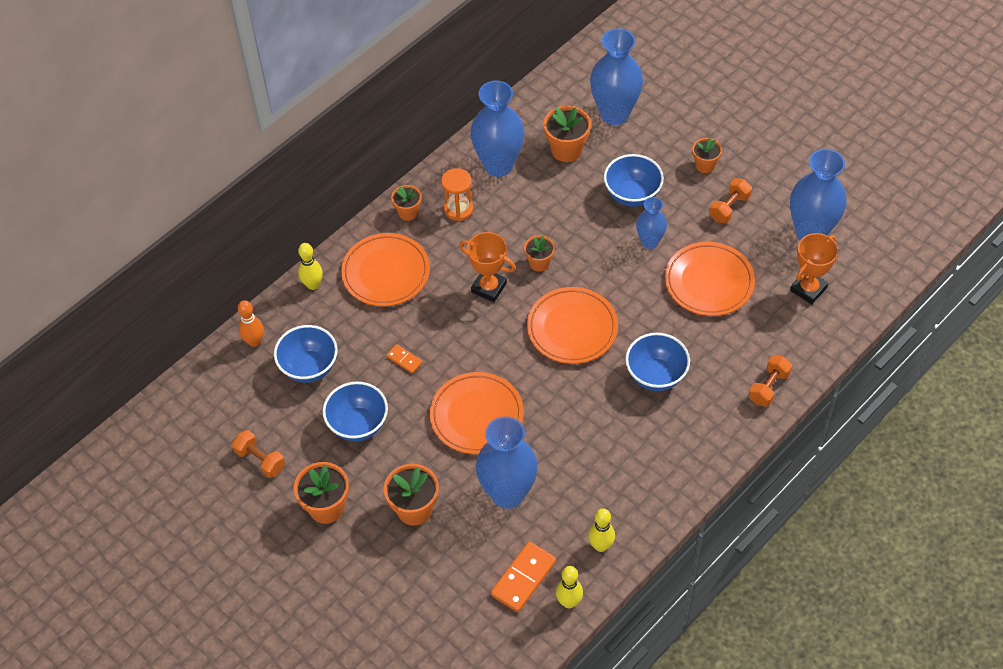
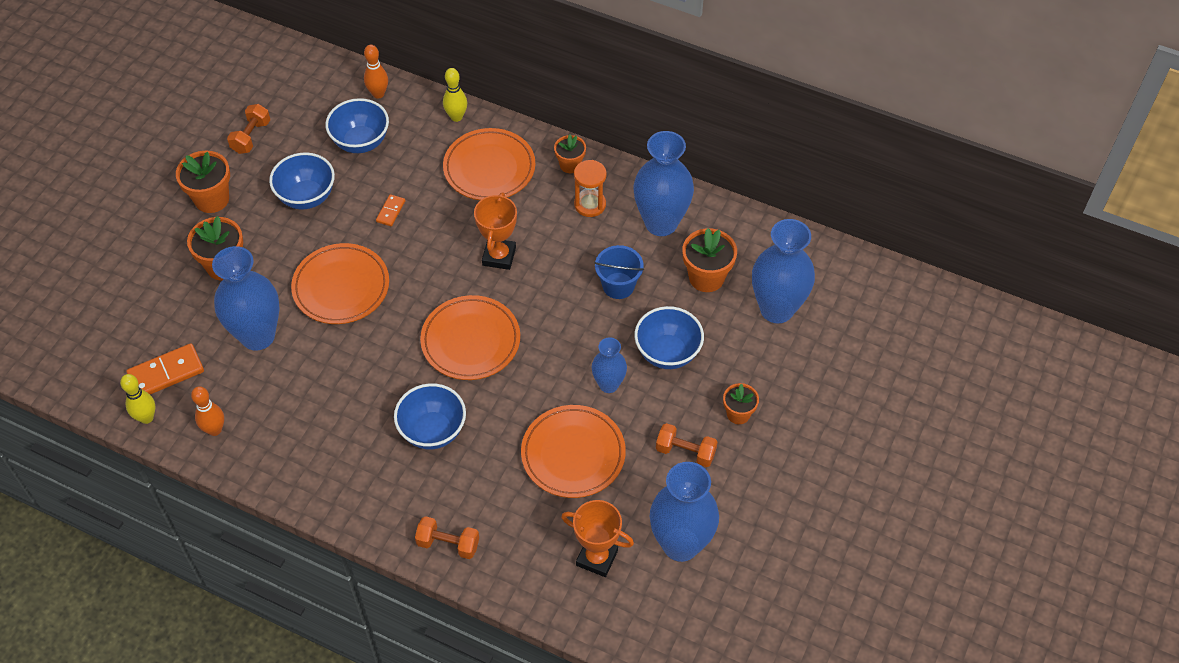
camera: 70 degrees right, 0 degrees up
(523, 578) = (166, 373): orange domino -> orange domino turned 45 degrees counterclockwise
(539, 263) = (545, 291): orange flower pot -> none
(552, 210) = (618, 285): none -> blue bucket
(601, 546) = (214, 430): yellow bowling pin -> orange bowling pin

